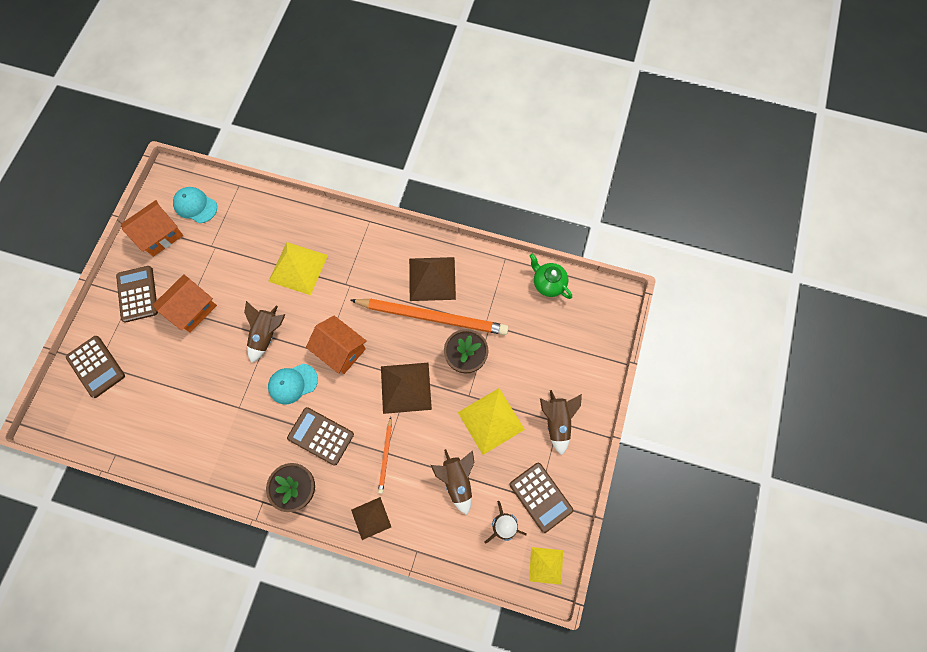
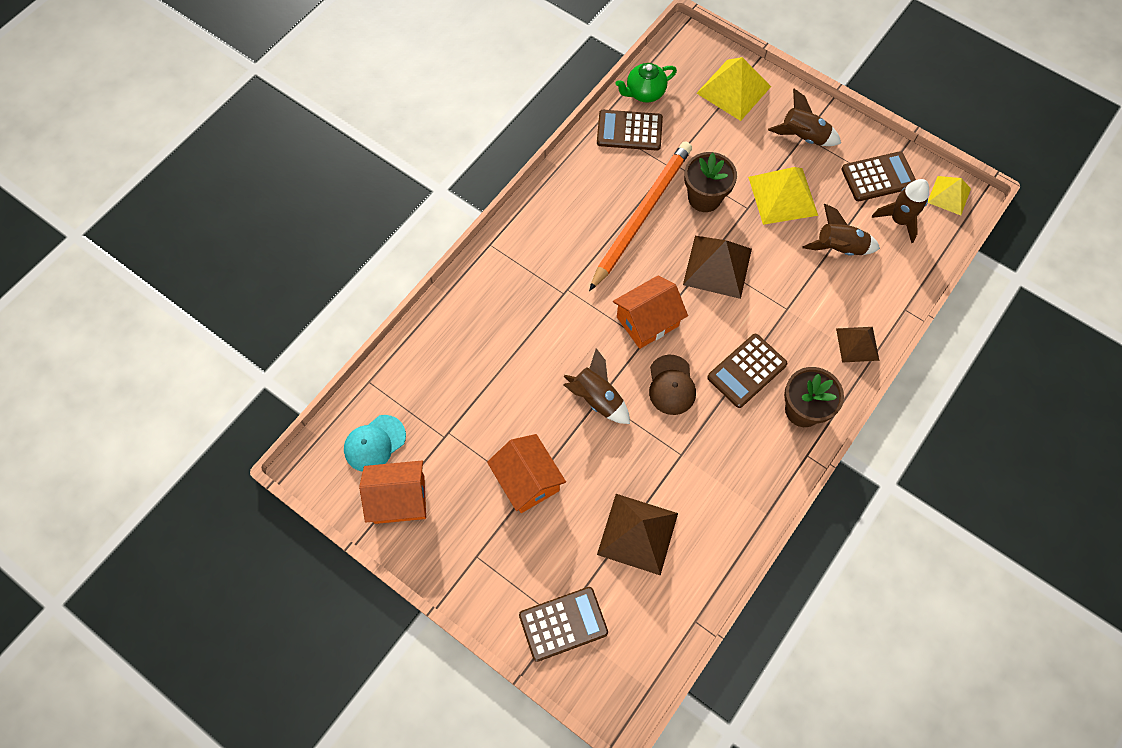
camera: 70 degrees left, 5 degrees down
(137, 294) = (477, 547): brown calculator -> brown calculator (629, 131)
(160, 235) = (399, 499): orange house -> orange house turned 75 degrees counterclockwise
(292, 383) = (671, 385): turquoise cap -> brown cap
(298, 268) = (520, 340): yellow pyramid -> yellow pyramid (734, 89)
(385, 456) = (791, 309): orange pencil -> none
(432, 278) = (593, 201): brown pyramid -> brown pyramid (637, 533)

